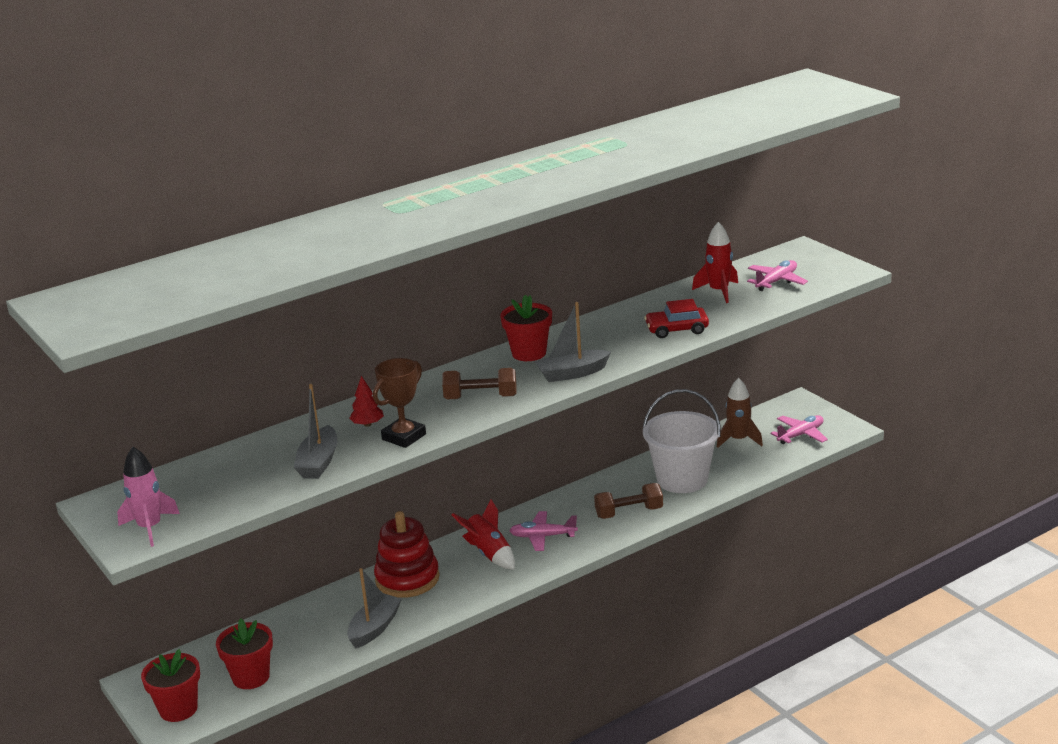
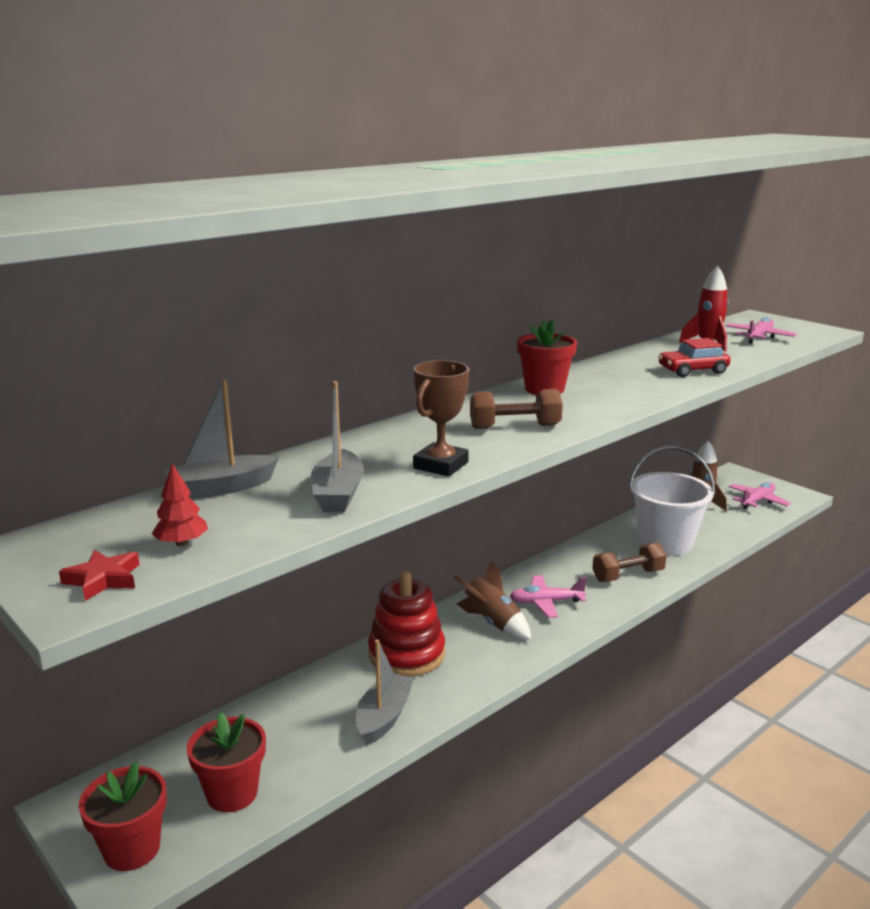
camera: 10 degrees left, 5 degrees down
(150, 528) = (103, 579): pink rocket -> red star
(367, 424) = (386, 453): red tree -> red tree (181, 543)
(489, 553) = (492, 622): red rocket -> brown rocket
(572, 373) = (608, 405): grey boat -> grey boat (221, 488)

